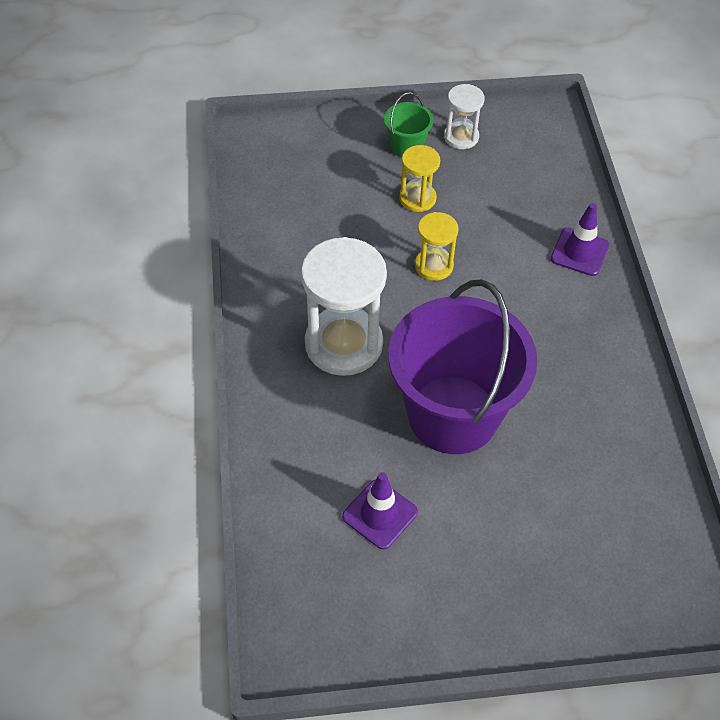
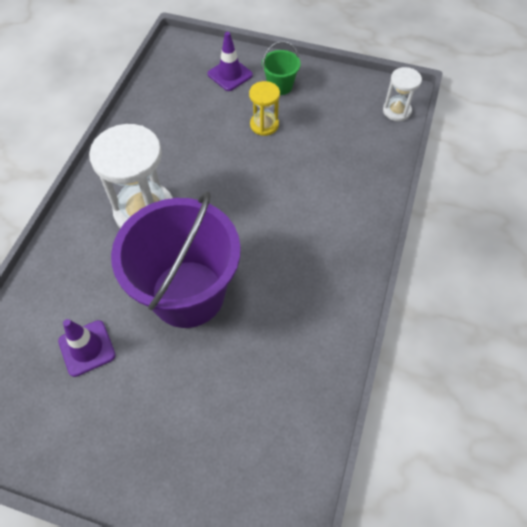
camera: 25 degrees right, 5 degrees up
(434, 266) = (245, 177): yellow hourglass -> none
(461, 137) = (324, 91): white hourglass -> white hourglass (396, 111)
(579, 252) = (361, 205): purple traffic cone -> purple traffic cone (230, 74)

